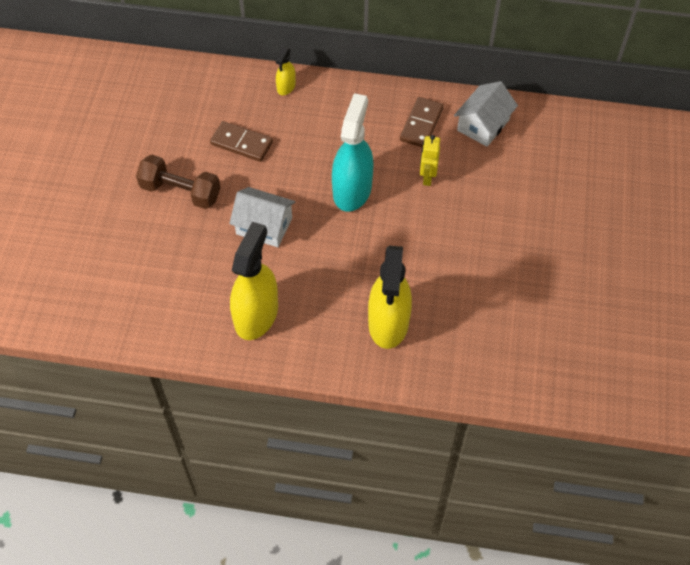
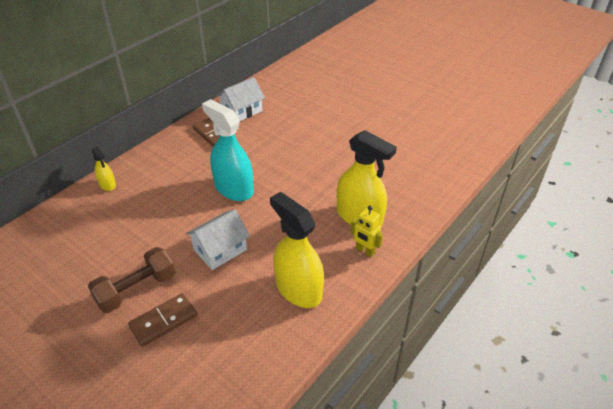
camera: 60 degrees left, 15 degrees down
(241, 143) = (130, 231): brown domino -> brown domino (163, 321)
(427, 177) = (258, 150): yellow robot -> yellow robot (365, 251)
(483, 125) = (242, 111): white house -> white house turned 75 degrees clockwise

